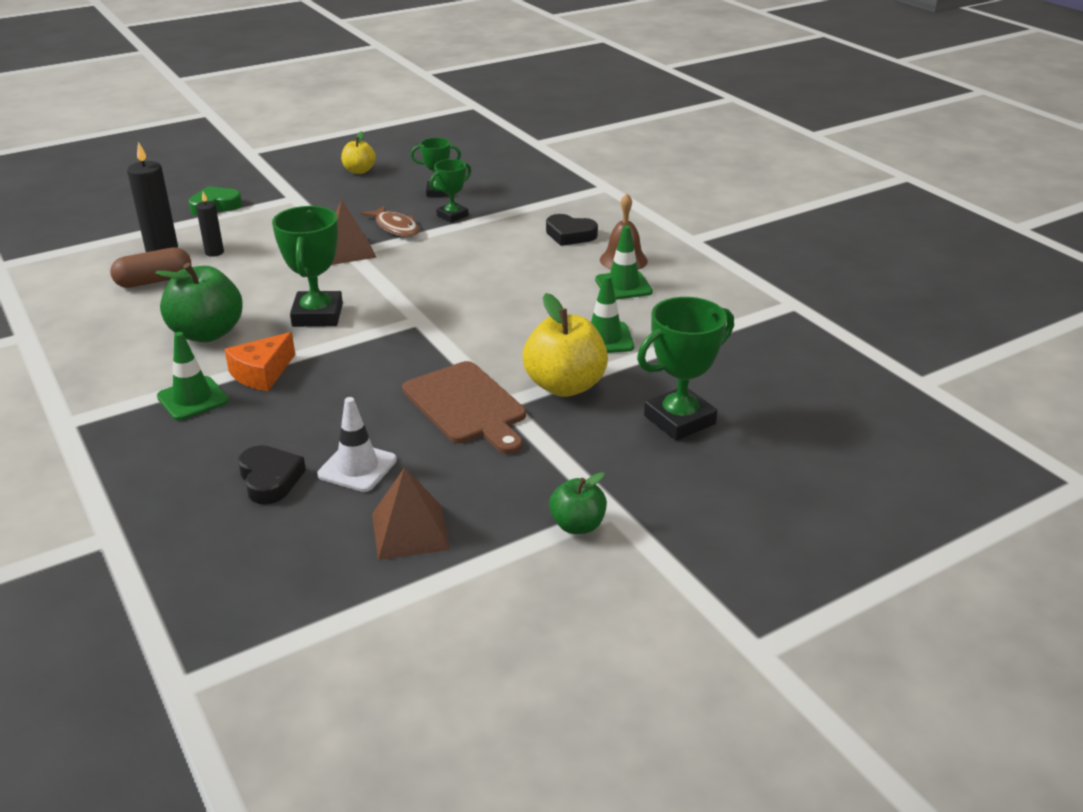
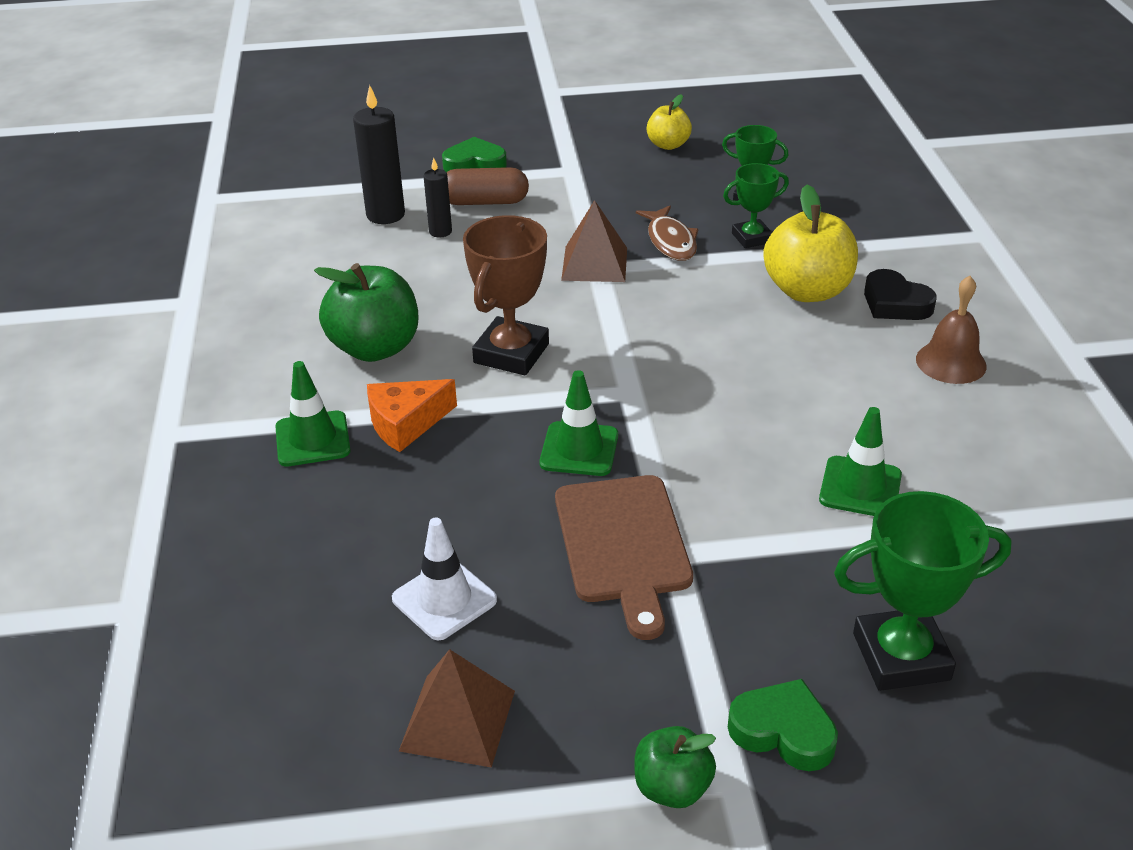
camera: 25 degrees right, 5 degrees up
(154, 281) = (355, 258): brown capsule -> brown capsule (484, 202)
(270, 479) = (337, 584): black heart -> none
(317, 315) = (511, 353): green trophy -> brown trophy
(565, 386) = (767, 550): yellow apple -> yellow apple (807, 291)
(623, 286) = (930, 406): green traffic cone -> green traffic cone (579, 449)
(630, 477) = (783, 731): none -> green heart

